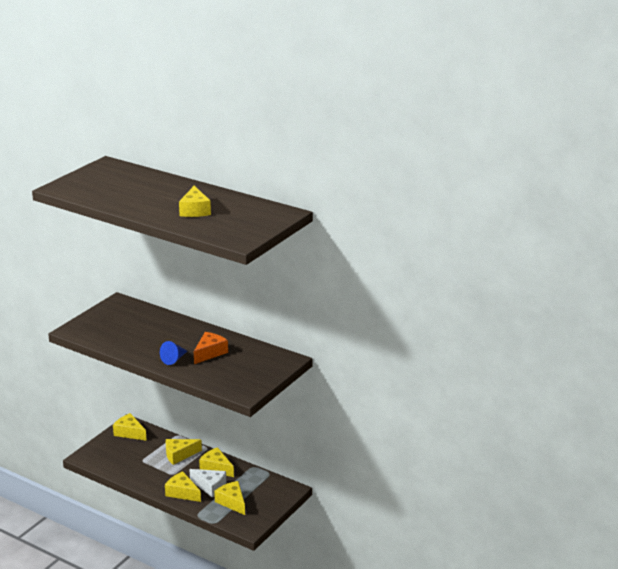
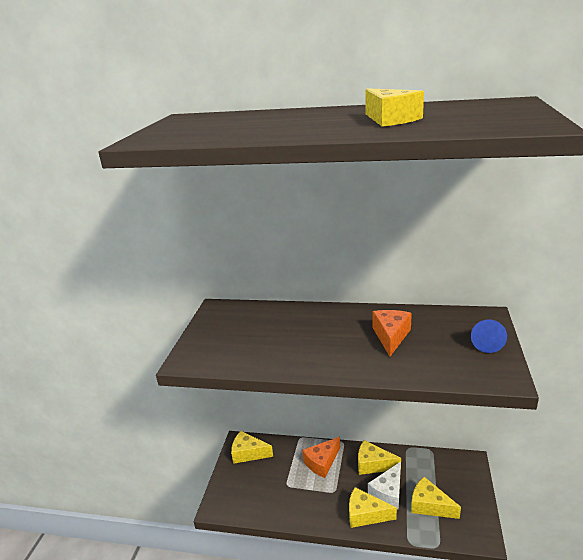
camera: 20 degrees left, 0 degrees up
(174, 359) = (358, 358): blue cone -> blue cone (486, 343)
(179, 455) = (322, 462): yellow cheese -> orange cheese
(210, 486) = (388, 492): white cheese -> white cheese turned 120 degrees clockwise

